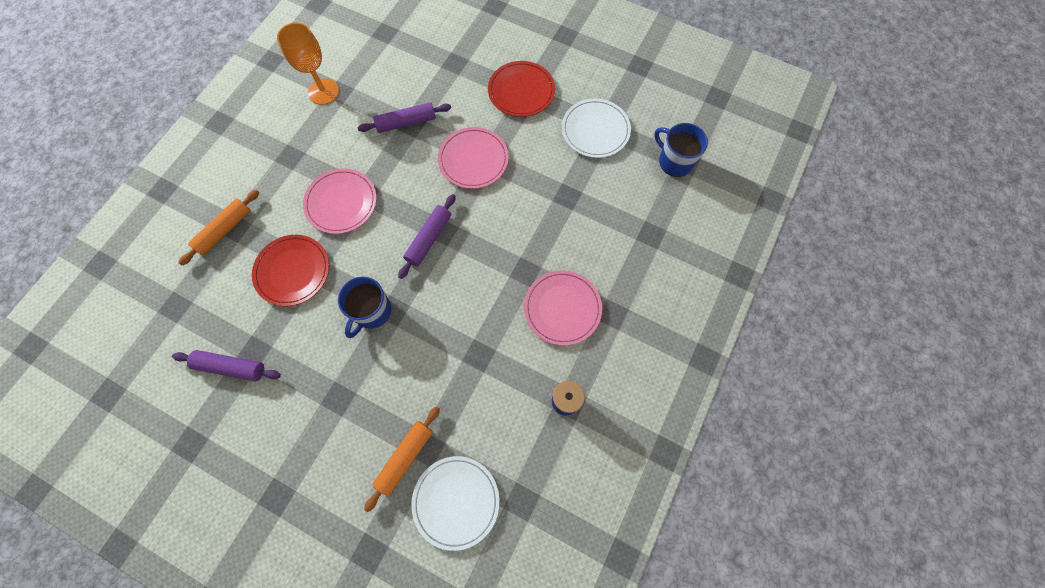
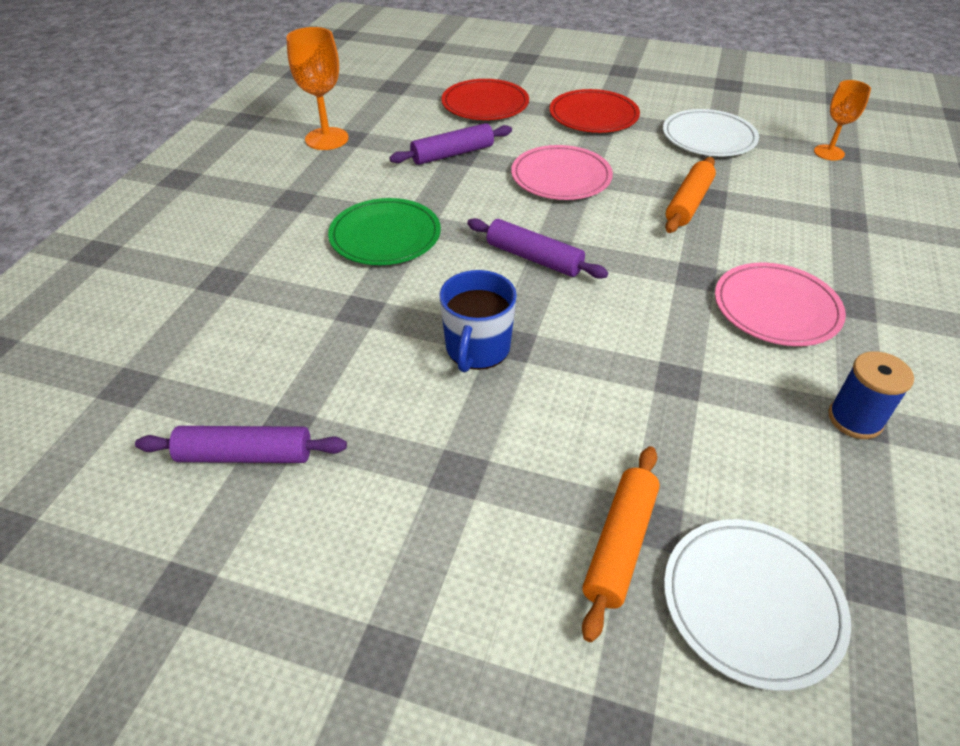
camera: 10 degrees left, 25 degrees down
(224, 230) = (205, 284): orange rolling pin -> orange rolling pin (688, 203)
(292, 271) = (329, 317): red plate -> red plate (485, 104)
(341, 202) = (385, 236): pink plate -> green plate
(429, 239) = (534, 258): purple rolling pin -> purple rolling pin turned 75 degrees counterclockwise
(675, 161) = (829, 152): blue mug -> orange goblet

